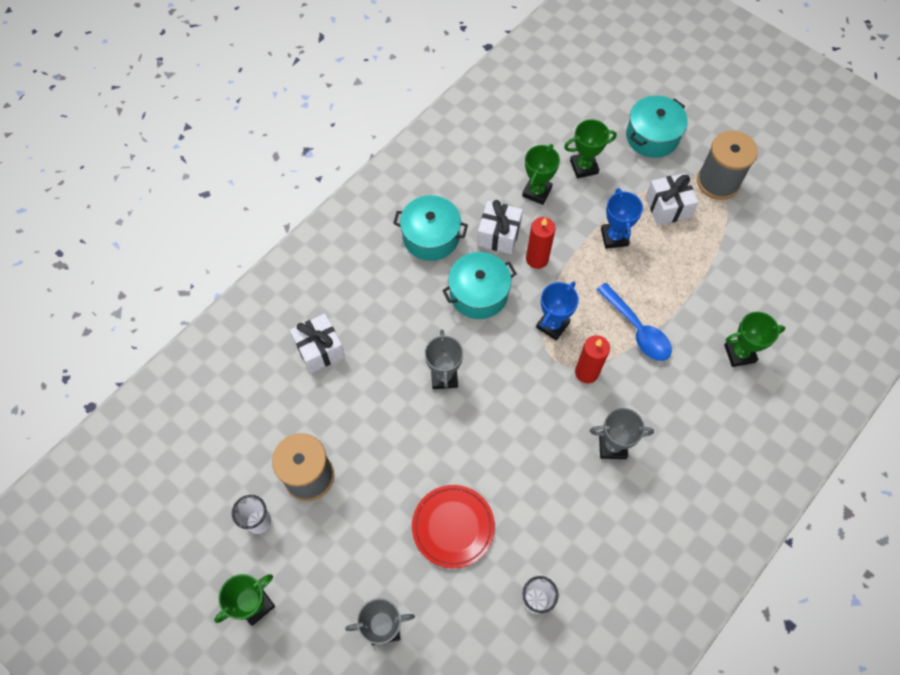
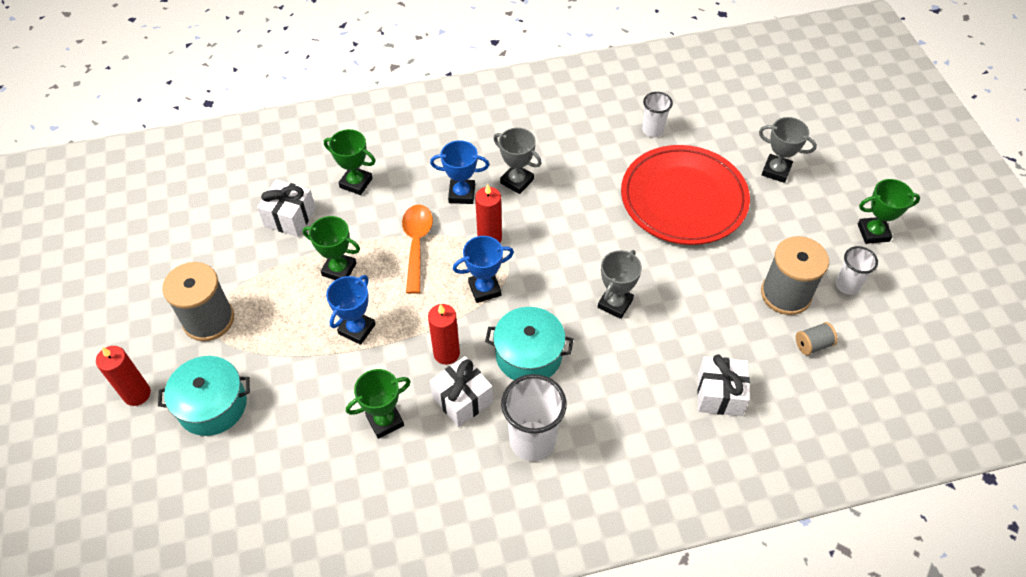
camera: 145 degrees left, 10 degrees down
(265, 439) = (813, 345): none -> grey spool
(431, 237) = (532, 441): turquoise pot -> white cup
(453, 527) = (683, 199): red plate -> red plate, size x1.70
(584, 167) = (313, 417): green trophy -> green trophy (339, 269)
(637, 329) = (416, 244): blue spoon -> orange spoon
(646, 400) = (462, 194): none -> blue trophy
(667, 207) = (279, 326): white gift -> white gift (290, 217)
(704, 115) = (137, 394): none -> red candle

